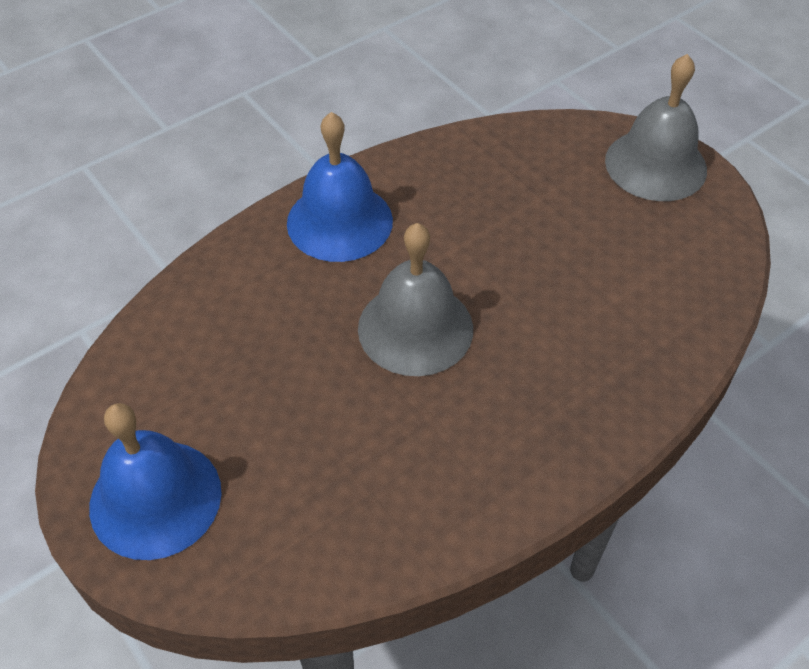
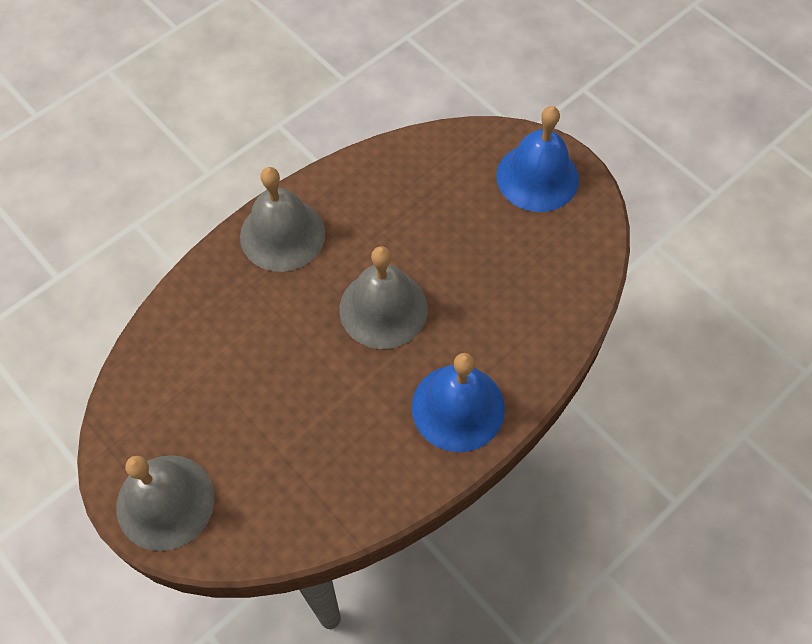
camera: 175 degrees right, 10 degrees up
(554, 436) = (282, 234): none -> grey bell

